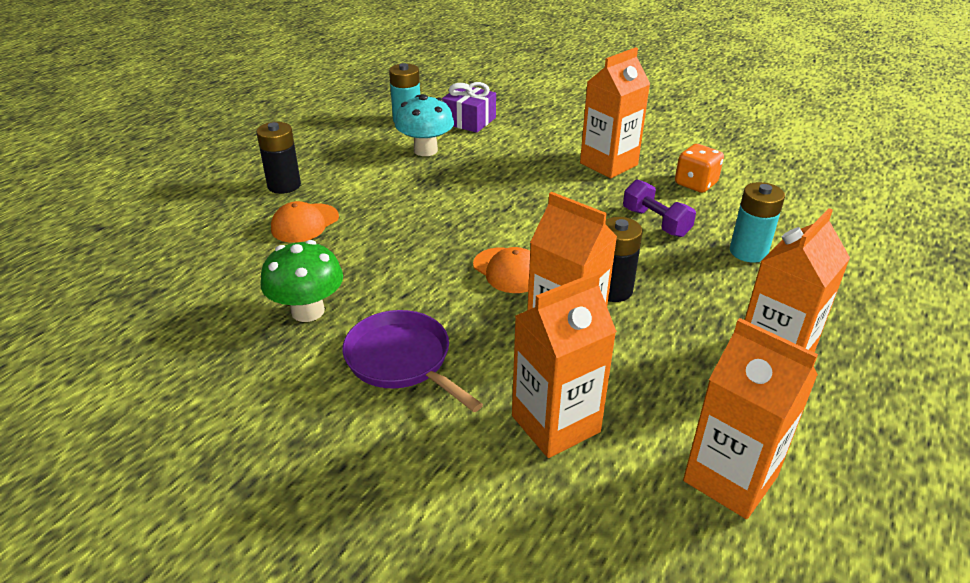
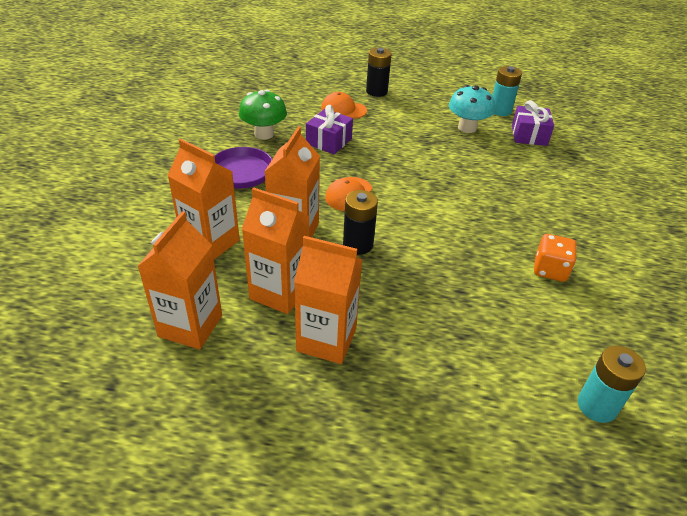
camera: 65 degrees right, 5 degrees up
(376, 256) = (329, 141): none -> purple gift
(608, 164) = (533, 215): orange carton -> orange carton (279, 292)
(656, 222) = (465, 254): purple dumbbell -> none
(748, 252) = (463, 314): turquoise battery -> turquoise battery (597, 406)

